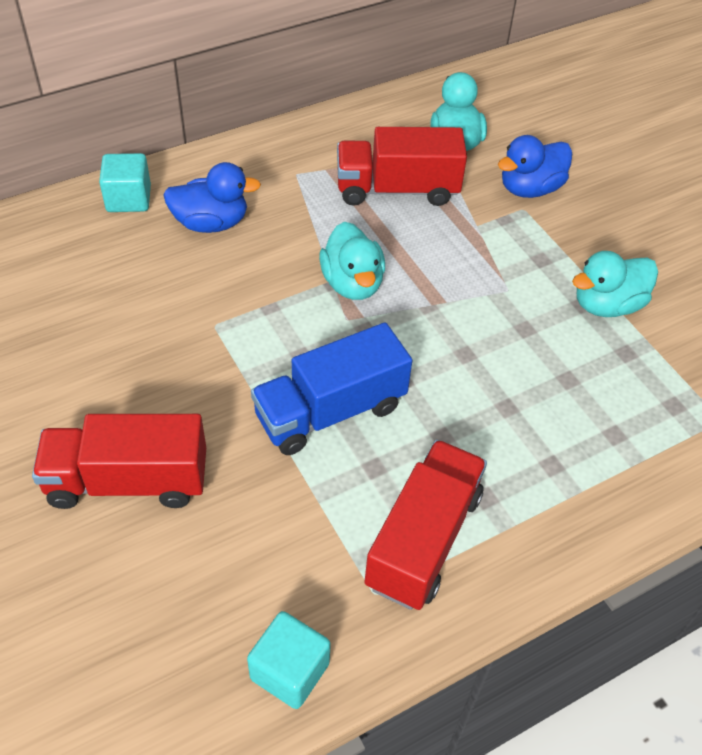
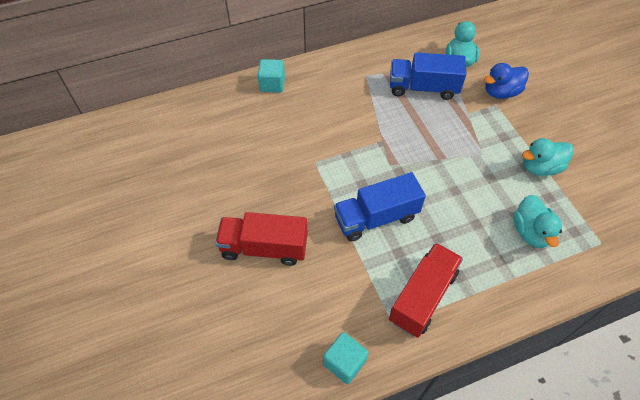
camera: 10 degrees right, 5 degrees up
(211, 223) = (317, 101): blue duck -> none
(352, 283) = (393, 143): turquoise duck -> turquoise duck (530, 232)
(397, 189) = (423, 88): red truck -> blue truck

